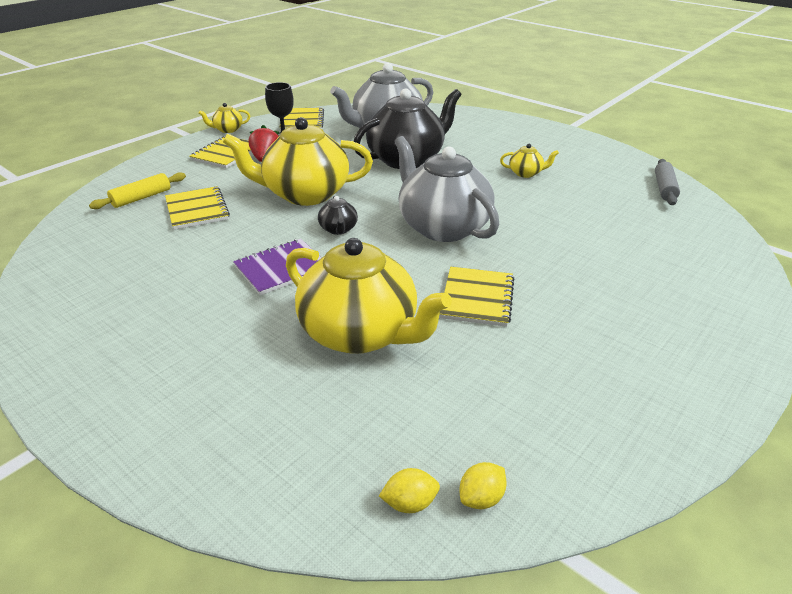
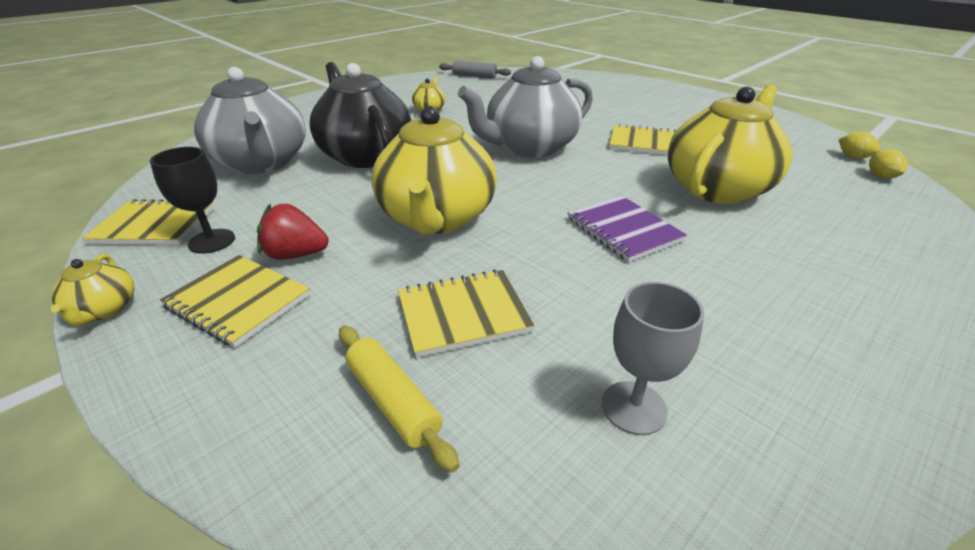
camera: 85 degrees left, 0 degrees up
(106, 258) = (634, 407): none -> grey goblet
(338, 229) = (533, 197): black teapot -> none

